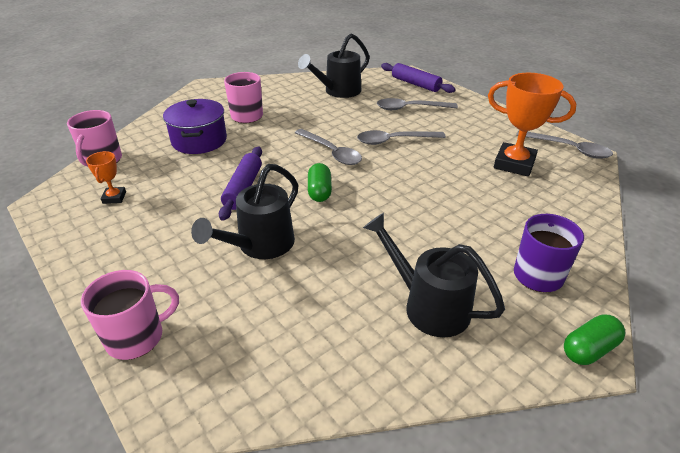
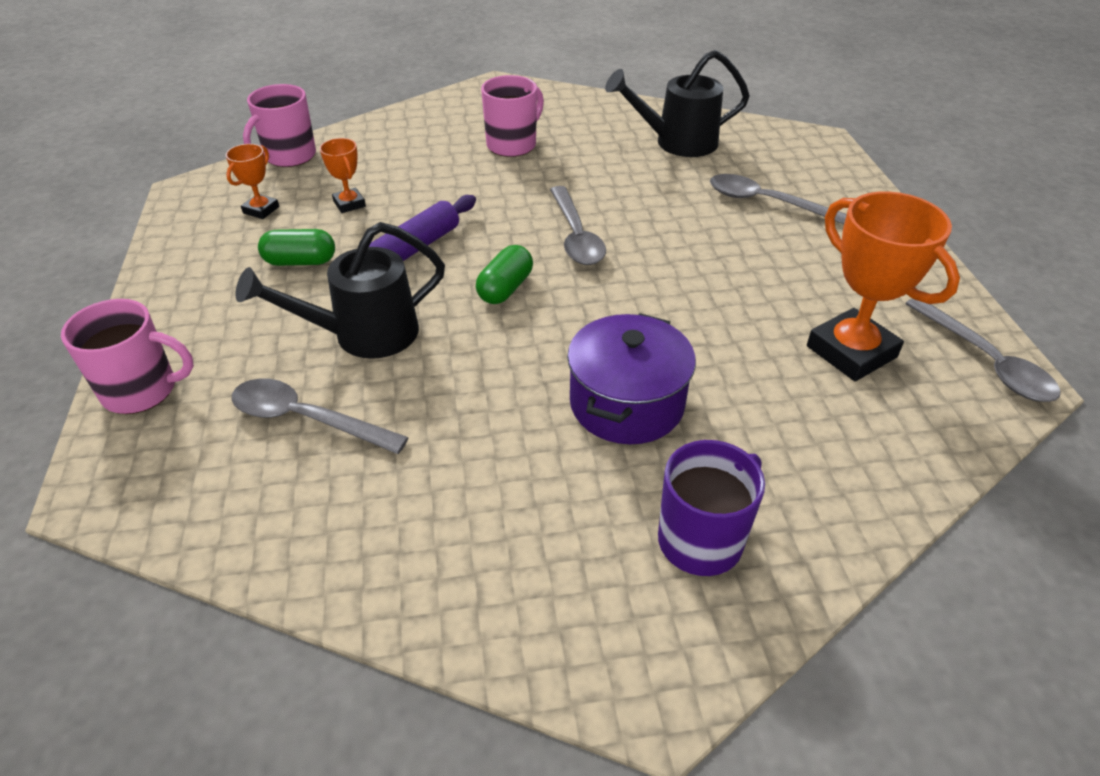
camera: 30 degrees right, 5 degrees up
(175, 176) = (349, 204): none -> orange trophy
(199, 140) = (420, 164): purple pot -> purple pot (626, 403)
(394, 140) = (687, 247): grey spoon -> grey spoon (306, 419)
(415, 84) = (816, 163): purple rolling pin -> none
(428, 305) = (494, 508): black watering can -> none
(589, 349) = (663, 685): green capsule -> green capsule (300, 261)

